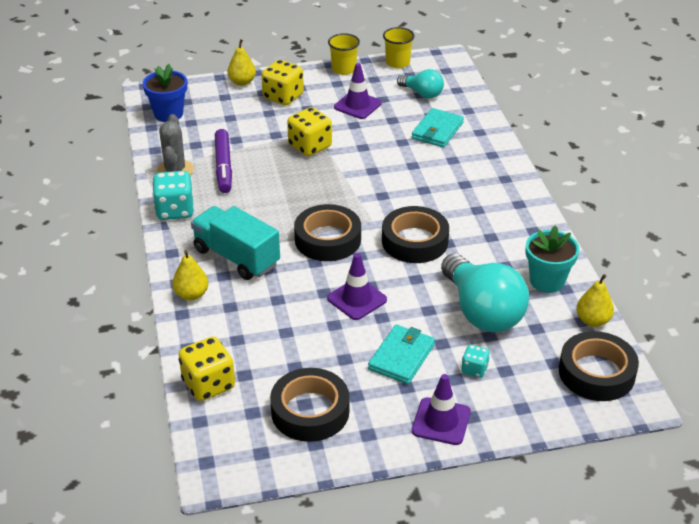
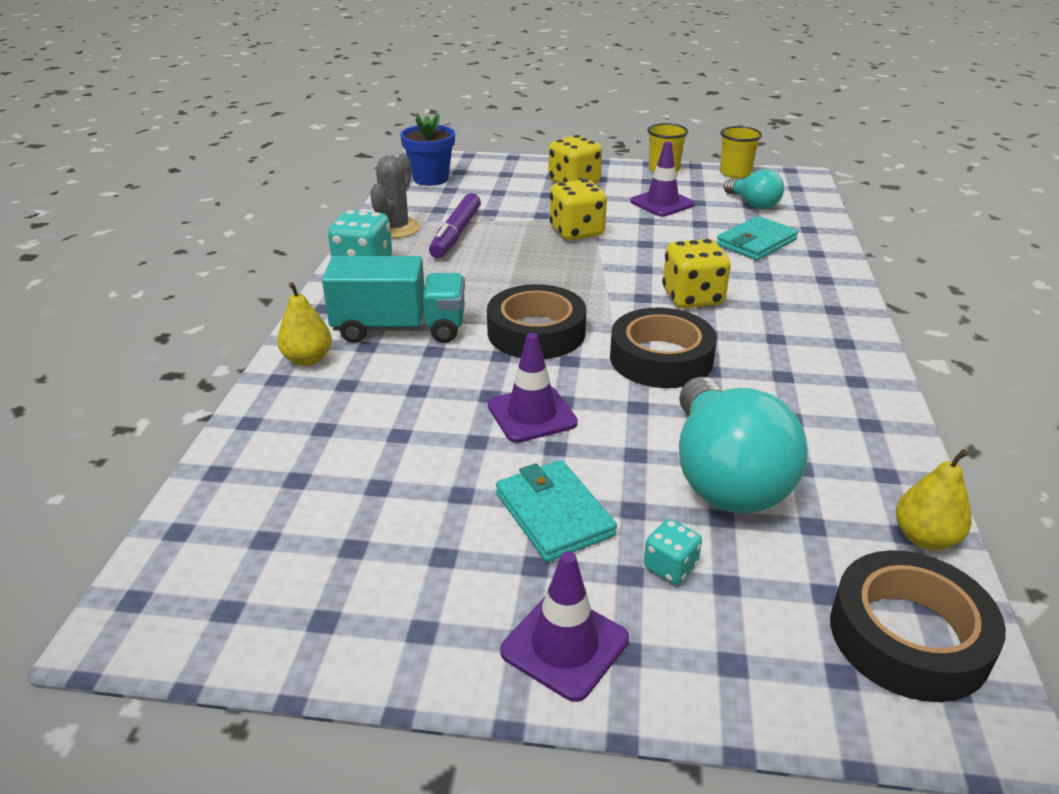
camera: 20 degrees right, 5 degrees down
(208, 384) = (235, 480): yellow dice -> yellow dice (692, 298)
(236, 257) = (400, 329): turquoise truck -> turquoise truck turned 120 degrees clockwise
(242, 82) = (535, 164): yellow pear -> none
(310, 411) = (353, 562): black tape -> none
(401, 357) = (554, 514): turquoise wallet -> turquoise wallet turned 75 degrees counterclockwise
(547, 281) = (856, 456): turquoise flower pot -> none

